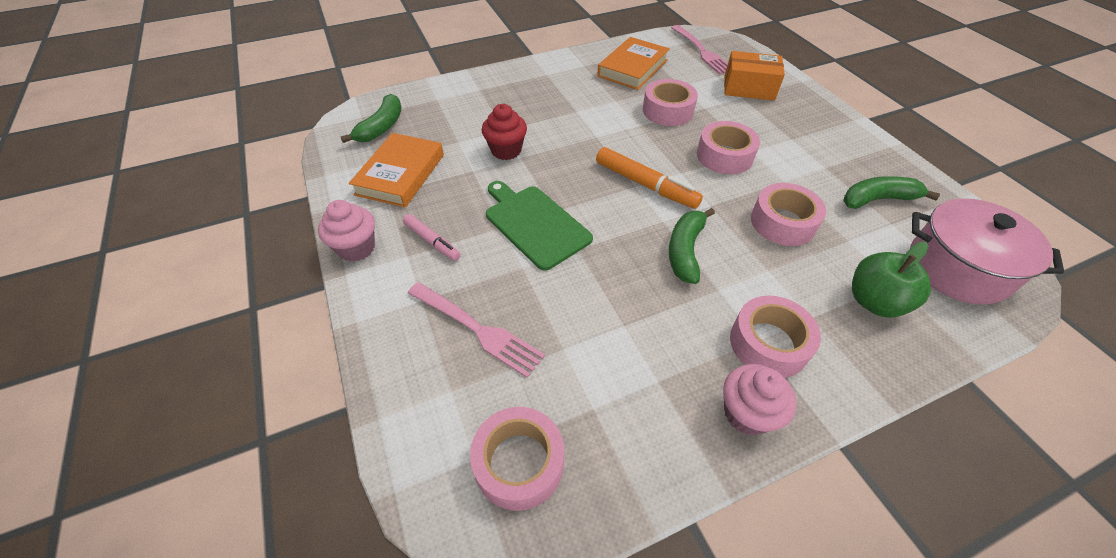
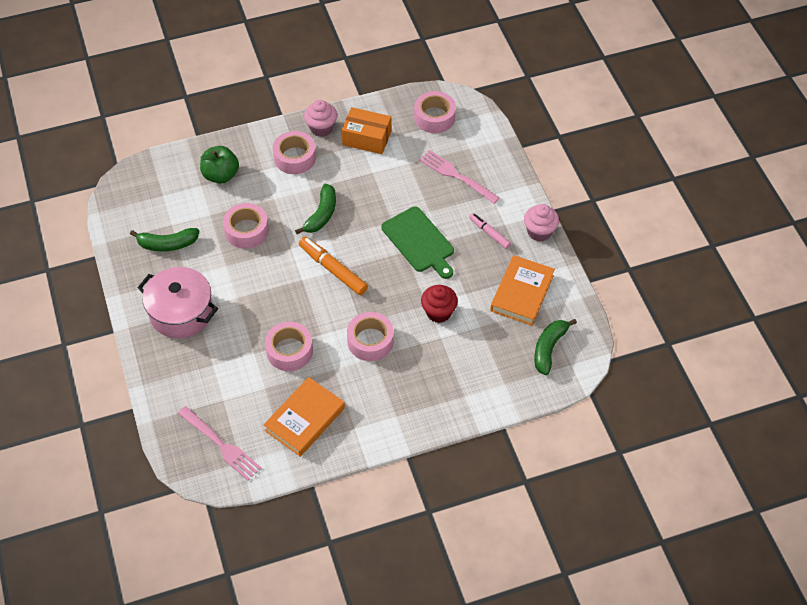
camera: 175 degrees left, 5 degrees up
(701, 51) = (221, 445): pink fork -> pink fork turned 150 degrees clockwise
(724, 156) = (261, 293): pink tape -> pink tape (370, 341)
(749, 88) = (200, 377): orange box -> orange box (367, 138)
(957, 268) = (154, 191): pink pot -> pink pot (181, 313)

